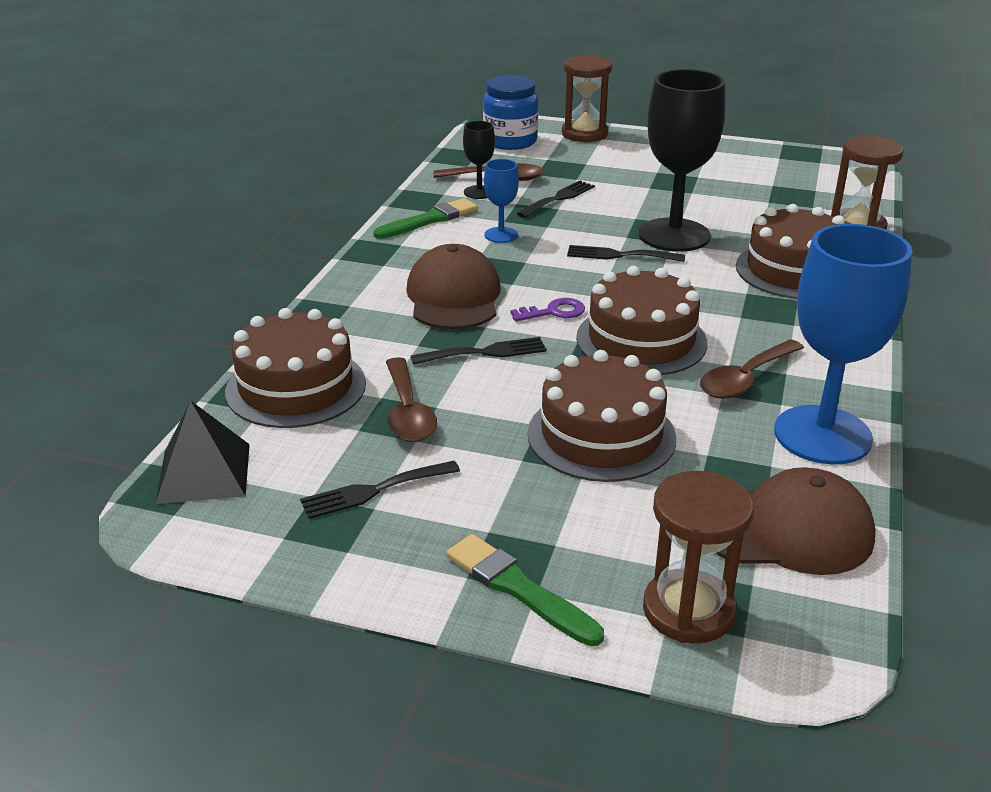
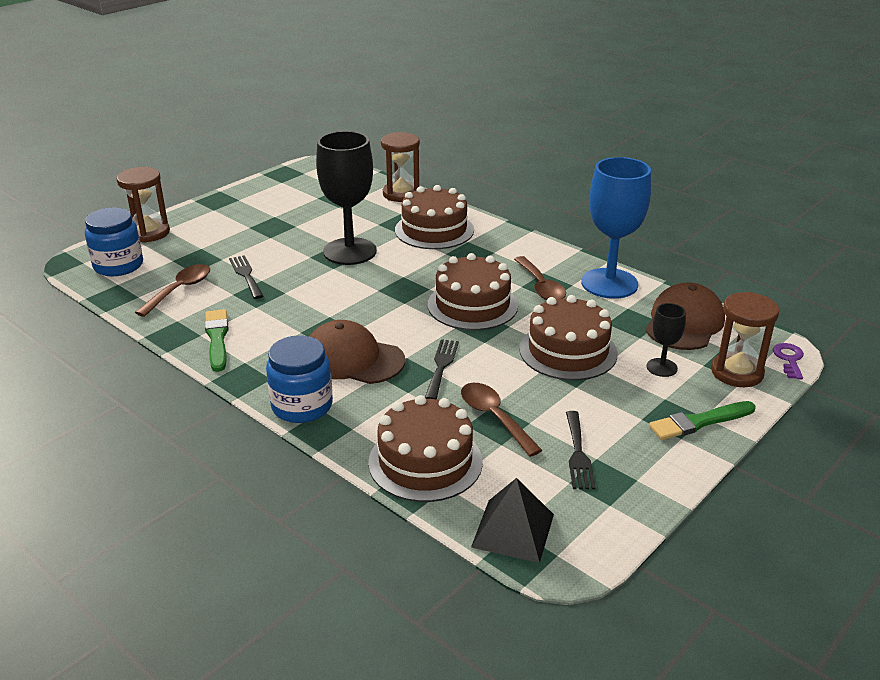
camera: 65 degrees left, 0 degrees up
(347, 293) = (302, 406): none -> blue jar
(408, 412) = (494, 417): brown spoon -> brown spoon turned 135 degrees counterclockwise
(479, 192) = (195, 304): black goblet -> black goblet (661, 367)
(501, 235) = (278, 314): blue goblet -> none
(554, 312) = (411, 325): purple key -> purple key (789, 359)
(619, 255) = (357, 279): black fork -> none

